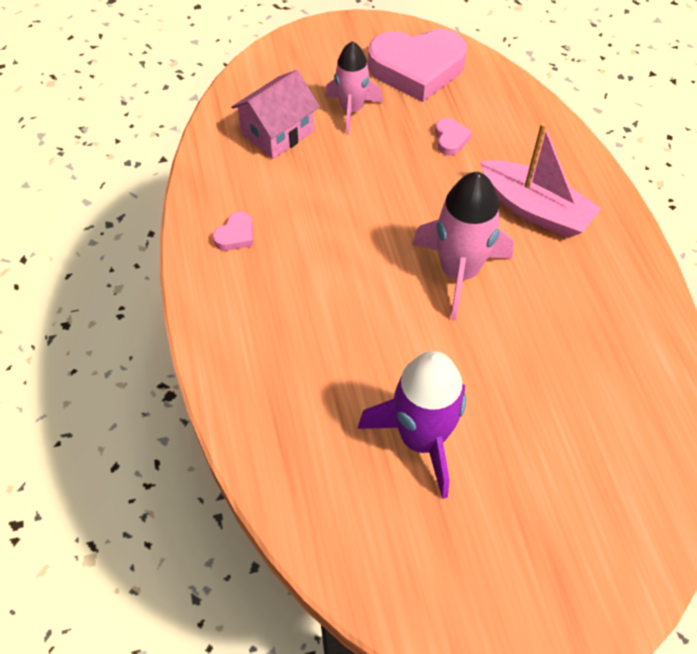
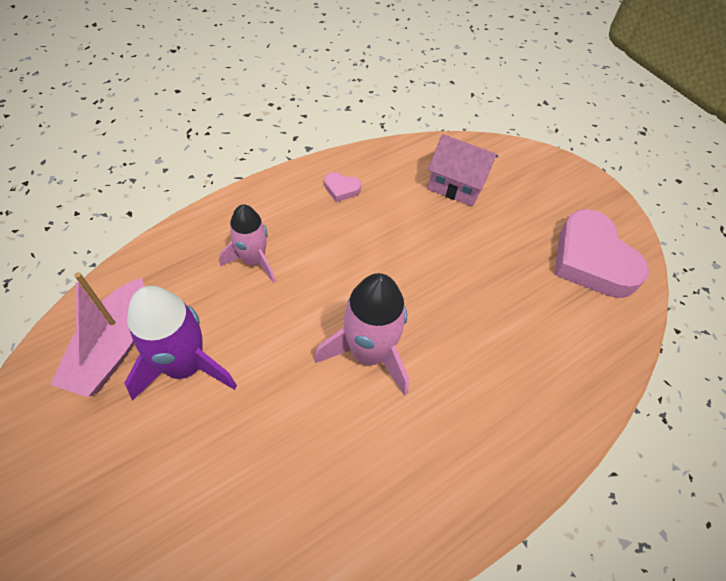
camera: 65 degrees right, 0 degrees up
(351, 110) = (511, 225): pink rocket -> pink rocket (253, 260)
(450, 139) = (522, 308): pink heart -> none
(534, 209) = (474, 403): pink boat -> pink boat (113, 347)

